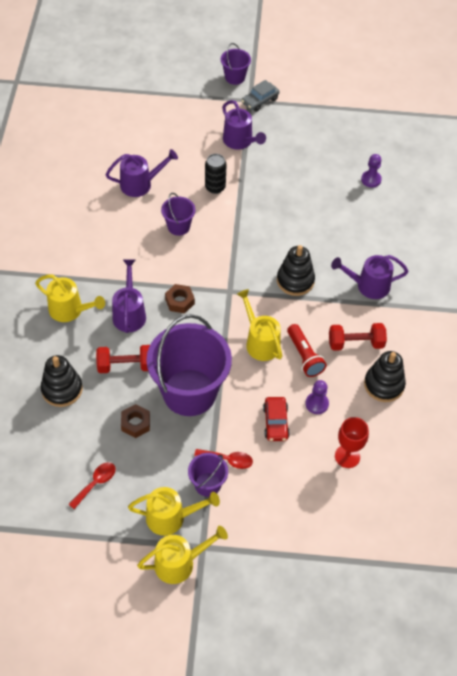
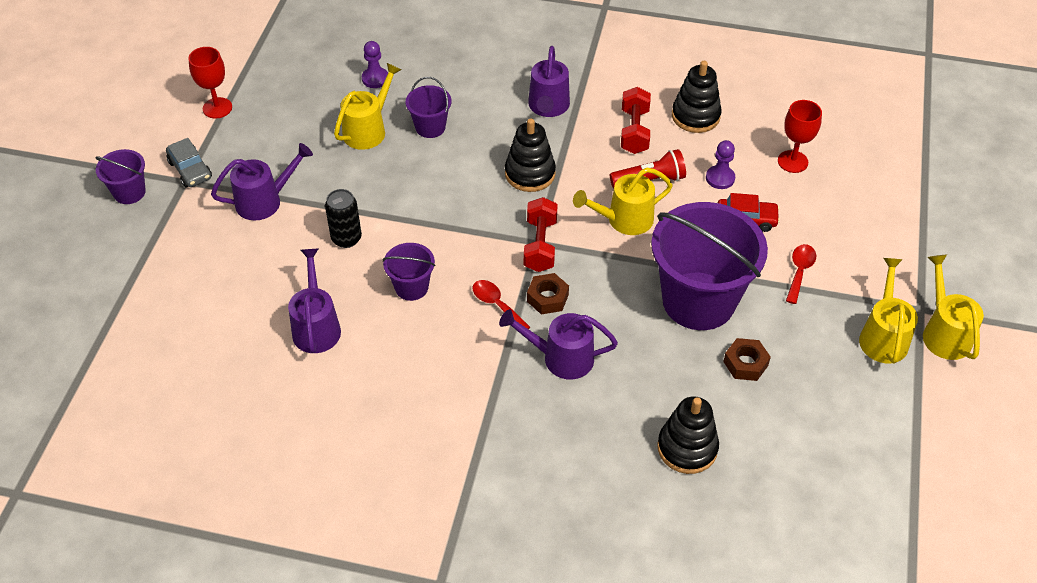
camera: 80 degrees left, 5 degrees down
(70, 310) = (546, 431): yellow watering can -> yellow watering can (368, 129)
(96, 483) = (838, 414): red spoon -> red spoon (496, 304)
(125, 365) = (651, 368): red dumbbell -> red dumbbell (540, 245)
(207, 484) = (835, 295): purple bucket -> purple bucket (430, 127)
(319, 102) = (217, 108): none -> red goblet

